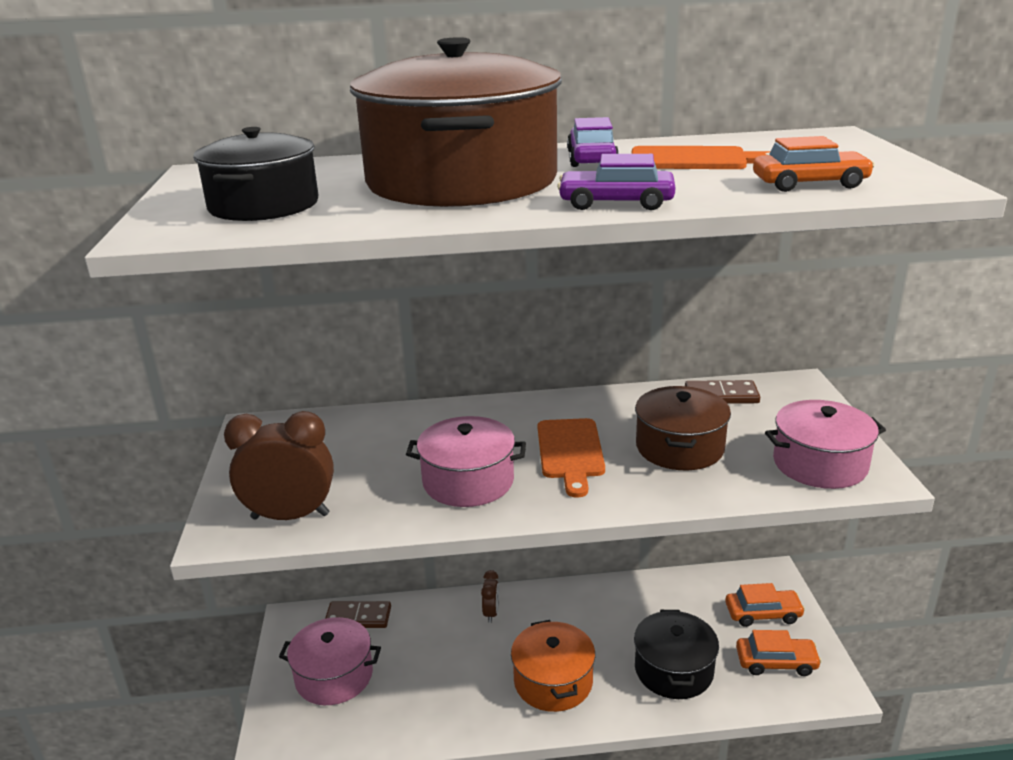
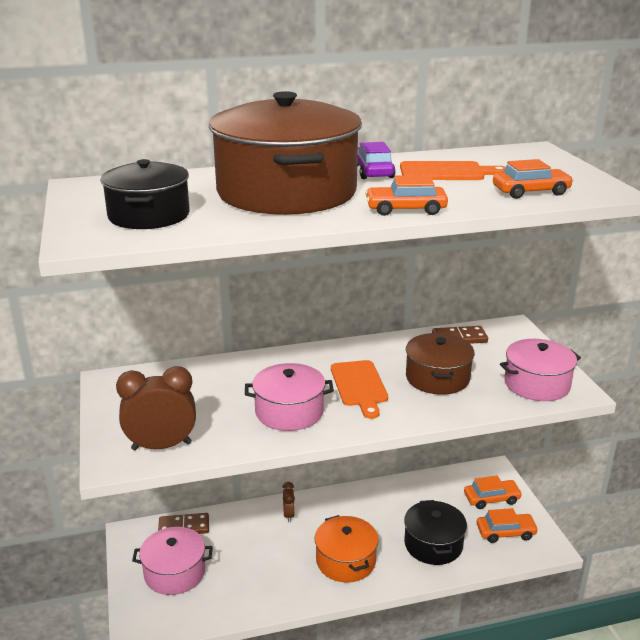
camera: 10 degrees left, 0 degrees up
(616, 203) = (405, 209): purple car -> orange car

